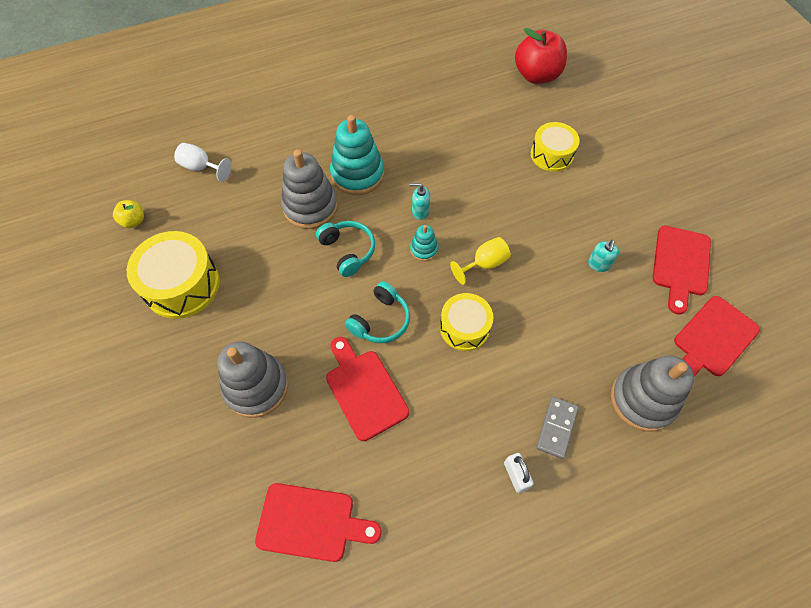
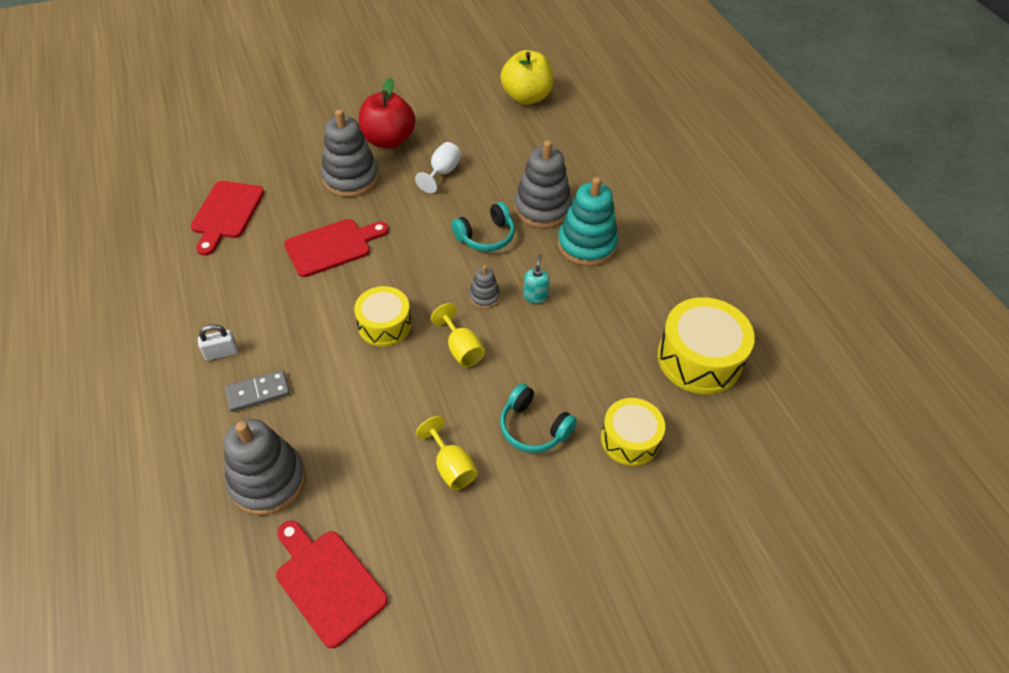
camera: 90 degrees right, 10 degrees down
(134, 221) = (526, 97): yellow apple -> yellow apple, size x2.05
(182, 285) = (457, 130): yellow drum -> yellow drum (699, 359)
(201, 167) = (590, 132): white goblet -> white goblet (442, 173)
(380, 320) = (403, 259): turquoise headphones -> turquoise headphones (533, 427)
(424, 249) = (484, 297): turquoise stacking toy -> grey stacking toy
(536, 75) = (782, 441): red apple -> red apple (388, 140)
(556, 428) = (258, 392): grey domino -> grey domino turned 45 degrees counterclockwise
(598, 264) = (451, 467): turquoise soap dispenser -> yellow goblet
(681, 264) = (443, 569): red cutting board -> none

